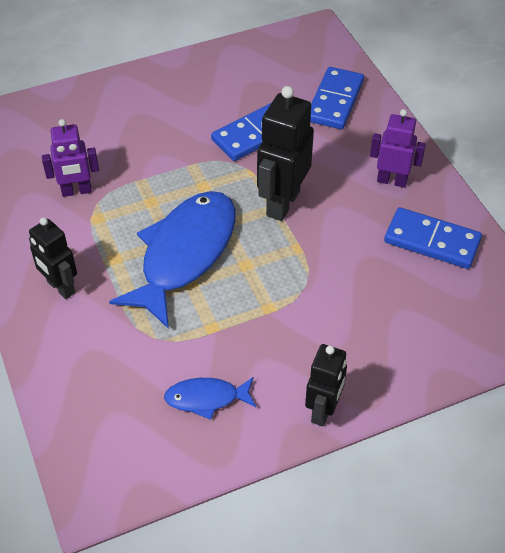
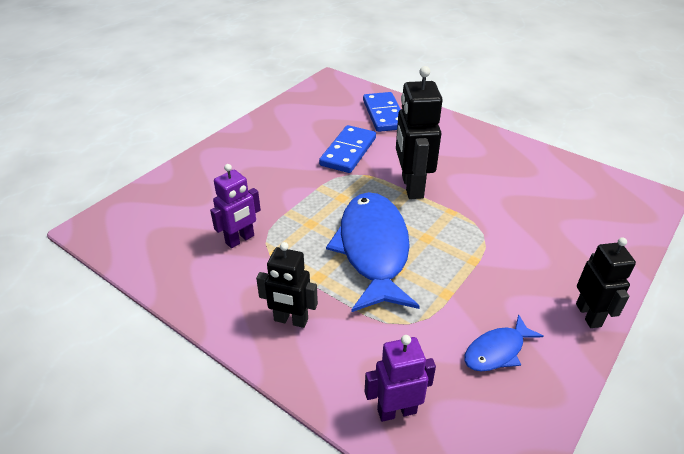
camera: 30 degrees left, 10 degrees down
(392, 181) = (470, 146): purple robot -> purple robot (396, 411)
(432, 241) = (533, 172): blue domino -> none

